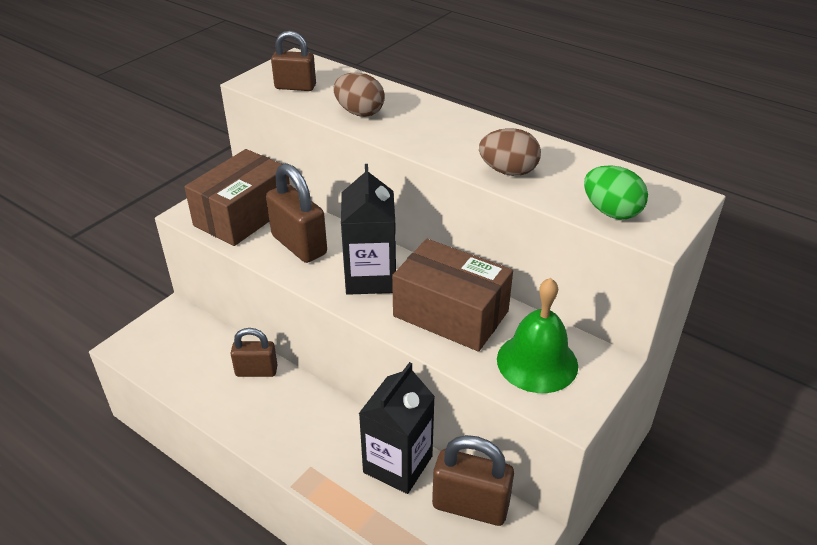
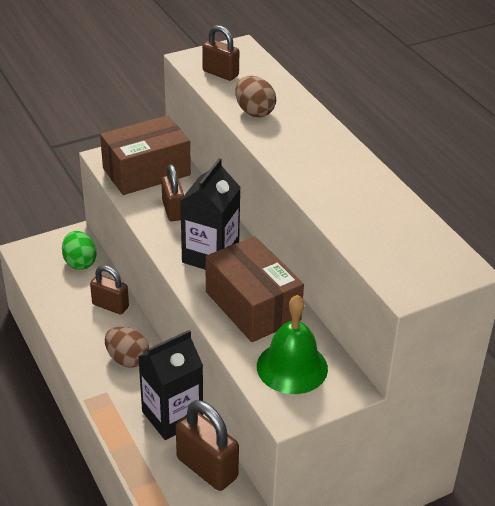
camera: 25 degrees right, 0 degrees up
(299, 245) = (173, 210): brown padlock -> brown padlock, size x0.65
(508, 171) = (333, 199): brown egg -> brown egg (127, 359)
(611, 212) = (386, 259): green egg -> green egg (80, 262)

